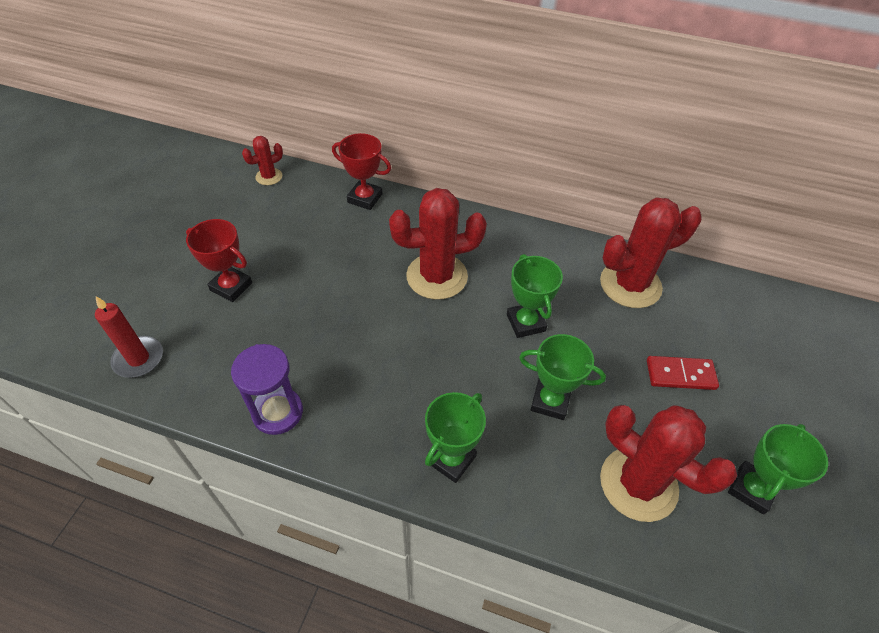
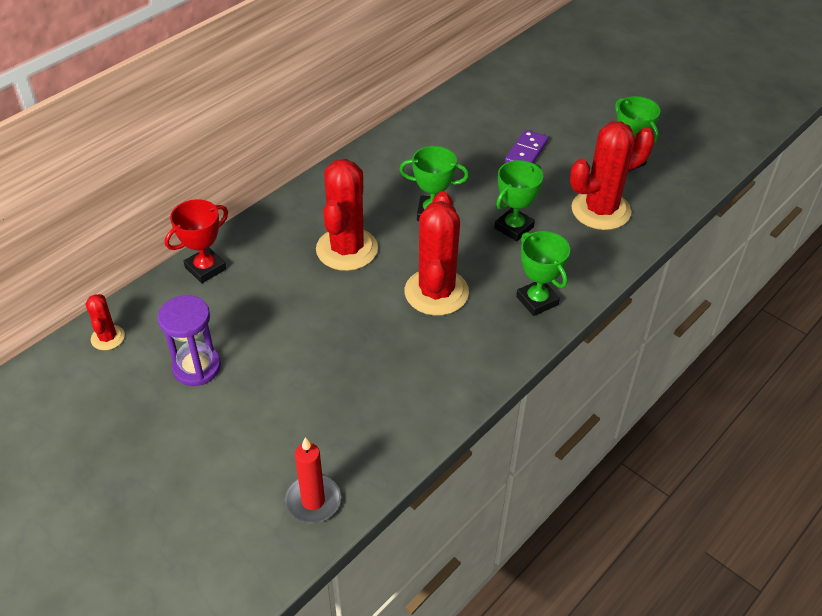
camera: 65 degrees left, 5 degrees down
(231, 286) = (260, 405): red trophy -> none
(277, 412) = (438, 400): purple hourglass -> purple hourglass (197, 367)
(630, 285) = (430, 140): red cactus -> red cactus (436, 292)
(680, 375) = (526, 152): red domino -> purple domino

